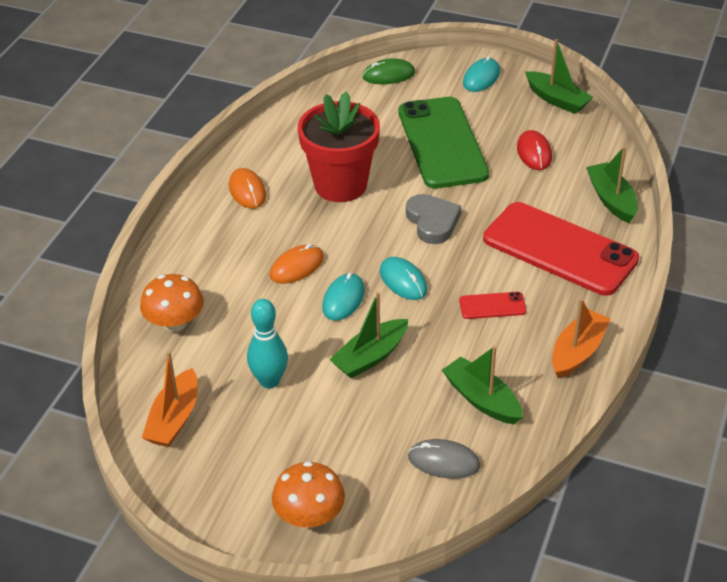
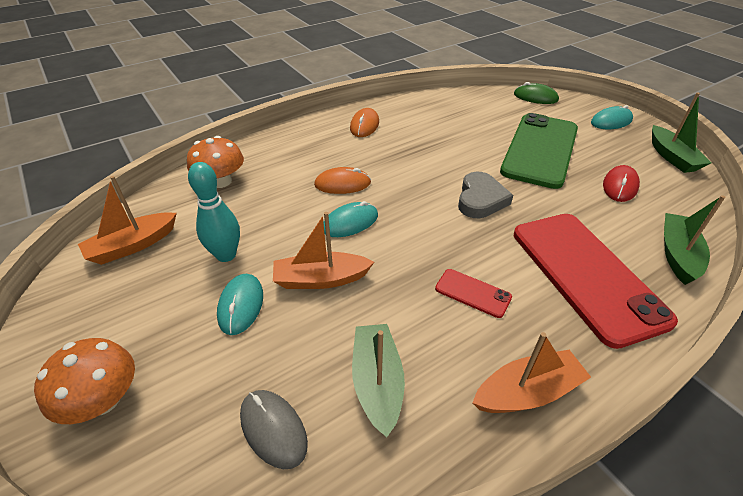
camera: 35 degrees right, 0 degrees up
(340, 185) = (432, 146): red flower pot -> none
(370, 357) = (321, 279): green boat -> orange boat
(403, 281) = (412, 232): turquoise mouse -> turquoise mouse (241, 305)

